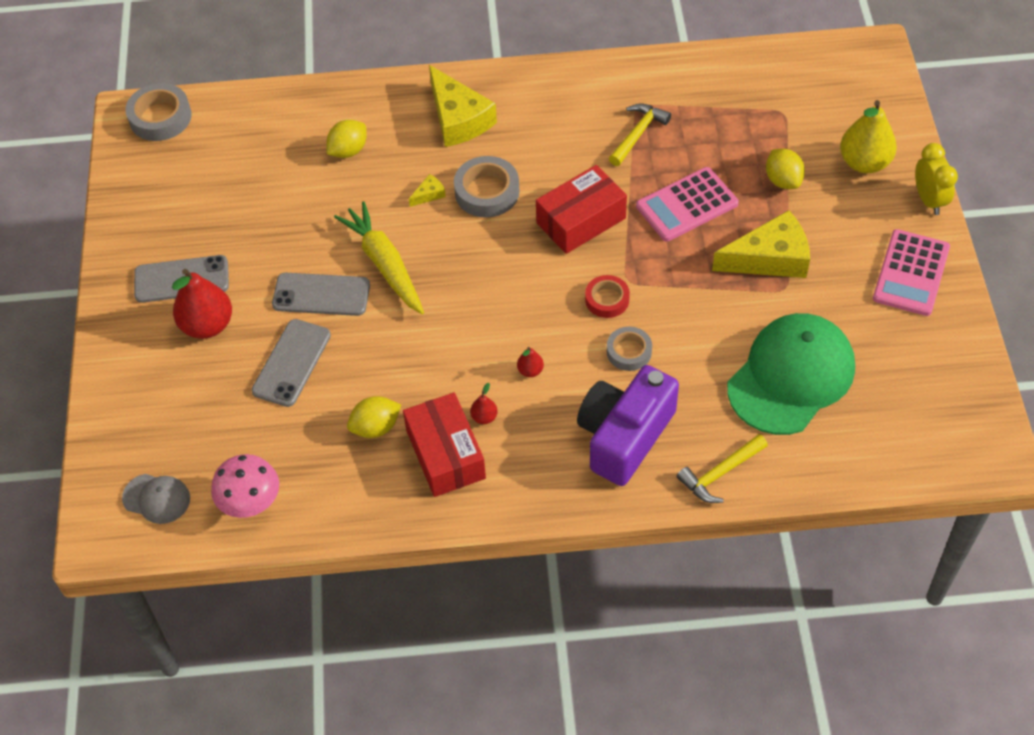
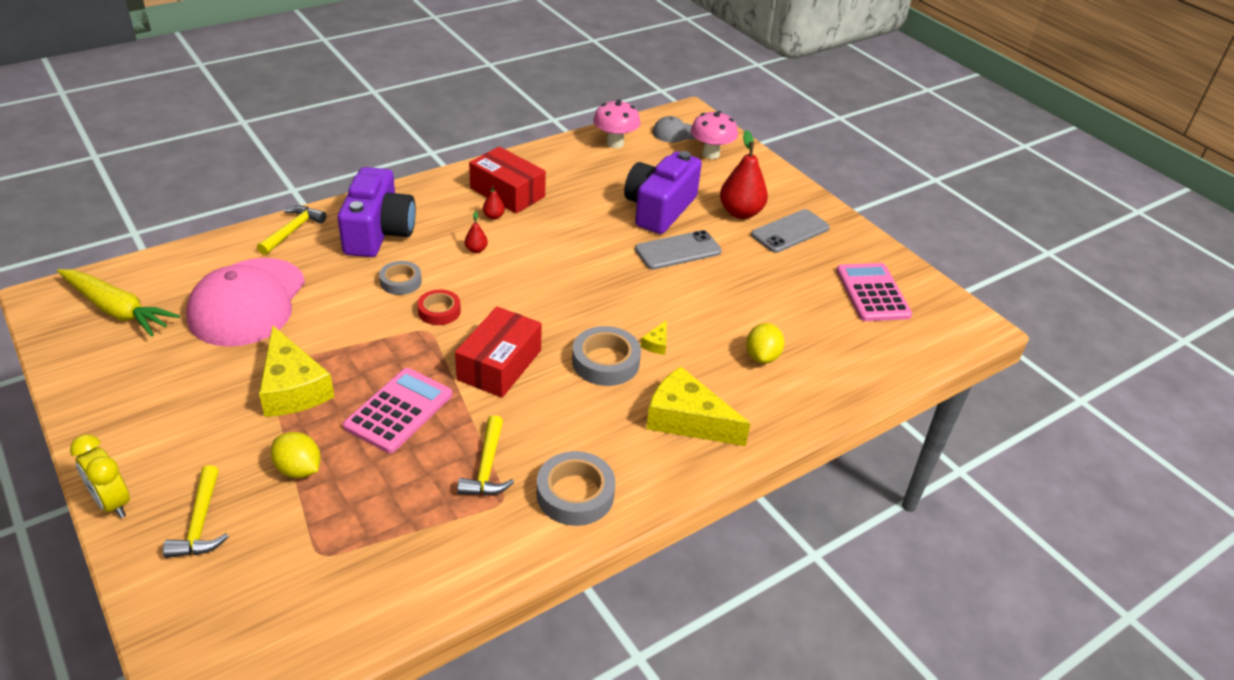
camera: 145 degrees right, 15 degrees down
(150, 437) = (711, 154): none -> pink mushroom
(160, 117) = (950, 331): grey tape -> grey tape (575, 494)
(291, 363) = (659, 209): grey phone -> purple camera
(376, 427) = (568, 193): yellow lemon -> none
(384, 264) = (647, 283): yellow carrot -> yellow carrot (117, 310)
(769, 258) = (293, 388): yellow cheese -> yellow cheese turned 75 degrees counterclockwise
(791, 376) = (247, 302): green cap -> pink cap
(864, 163) = (200, 523): yellow pear -> yellow hammer
(911, 273) = (133, 418): pink calculator -> pink calculator (872, 293)

